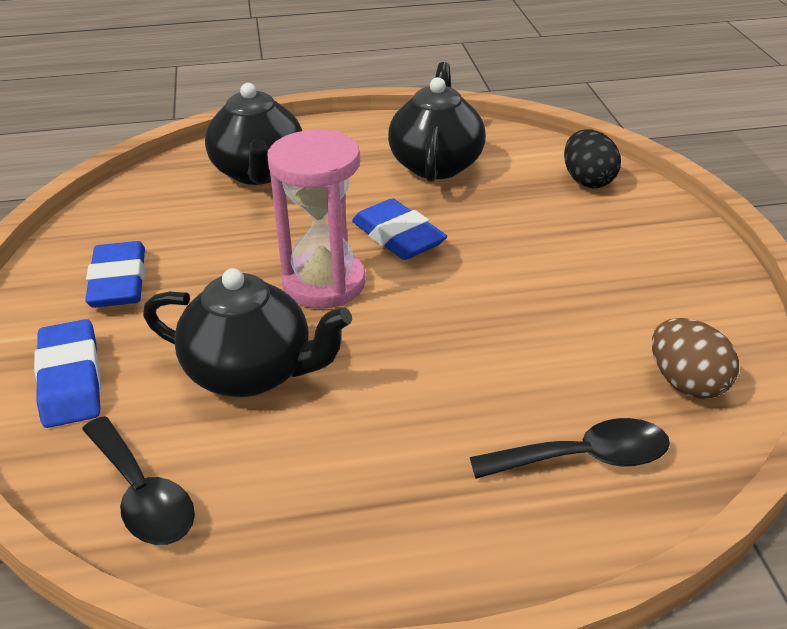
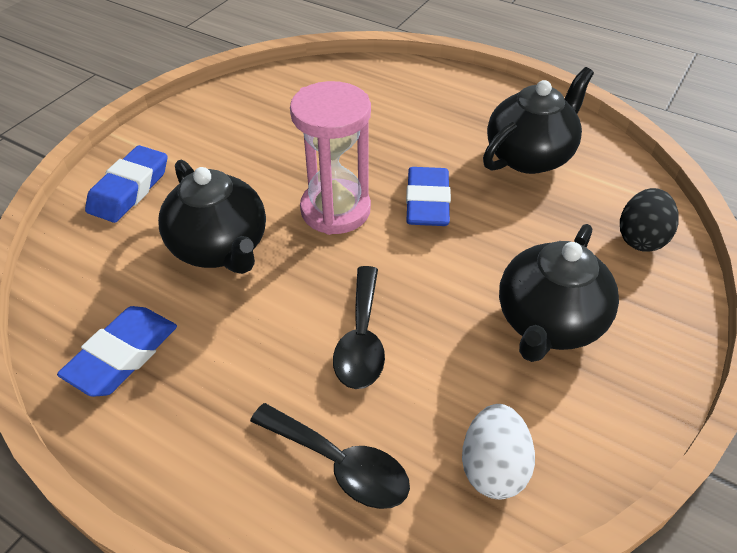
camera: 40 degrees right, 10 degrees up
(119, 282) = (223, 137): blue eraser -> blue eraser (123, 355)
(142, 495) = (80, 289): black spoon -> black spoon (361, 339)
(258, 172) = (394, 98): black teapot -> black teapot (548, 322)
(687, 383) = (493, 467): brown egg -> white egg

